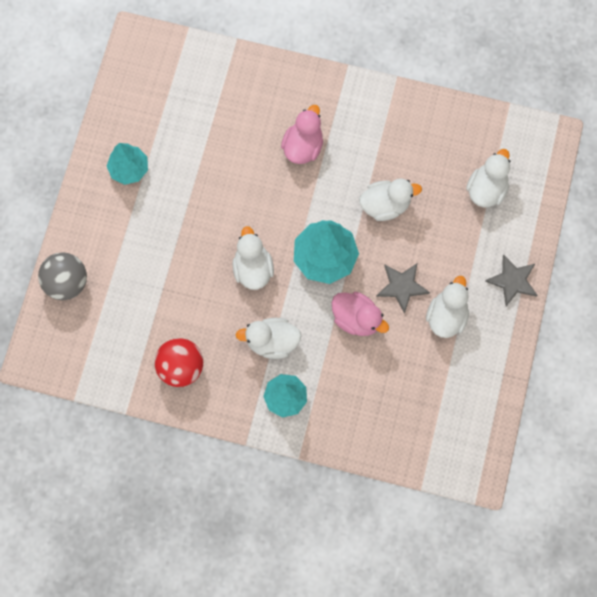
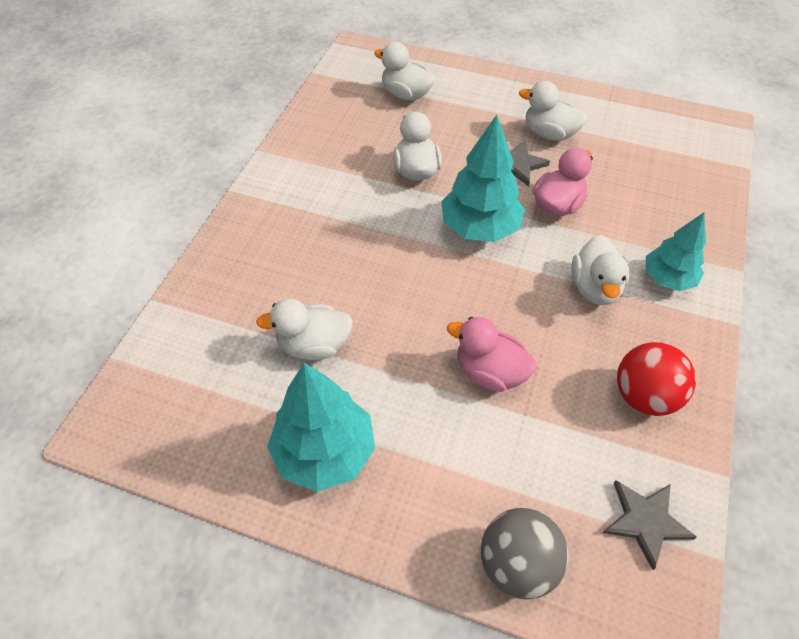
camera: 85 degrees left, 20 degrees down
(129, 169) = (325, 452): turquoise tree -> turquoise tree, size x1.54
(253, 268) = (494, 301): white duck -> white duck (314, 345)
(303, 146) = (328, 239): pink duck -> pink duck (490, 372)
(512, 281) = (508, 85): grey star -> grey star (645, 521)

